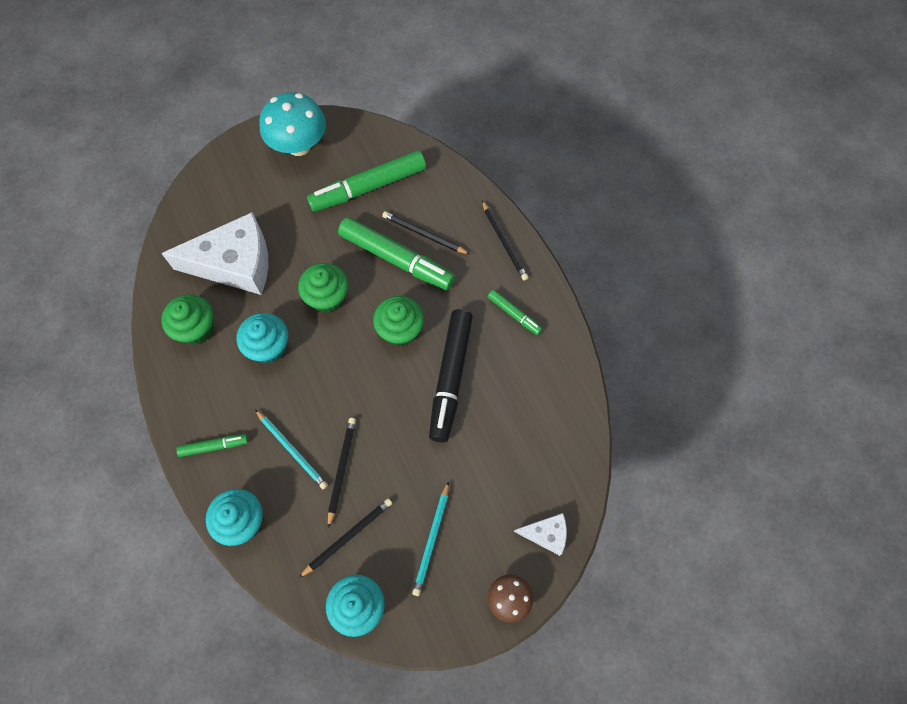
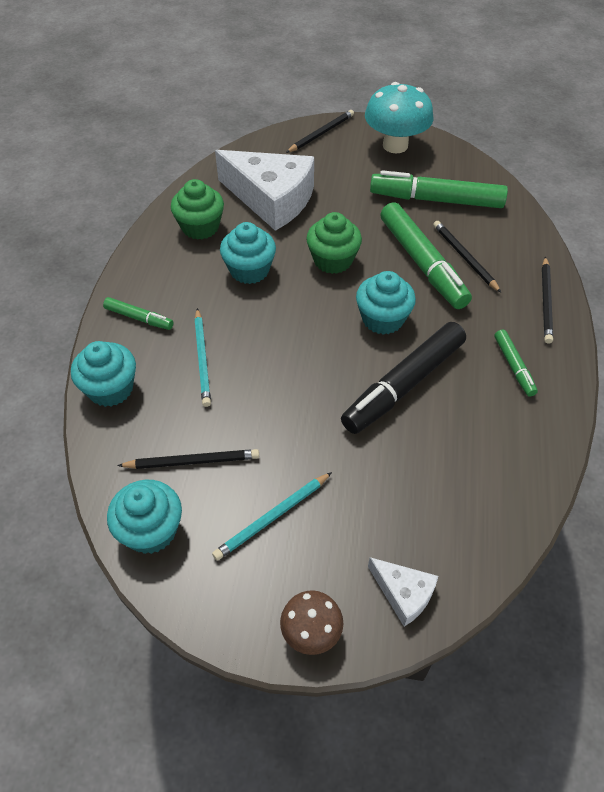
camera: 35 degrees right, 15 degrees down
(341, 470) = (234, 401): black pencil -> black pencil (321, 133)
(400, 330) = (382, 319): green cupcake -> turquoise cupcake

